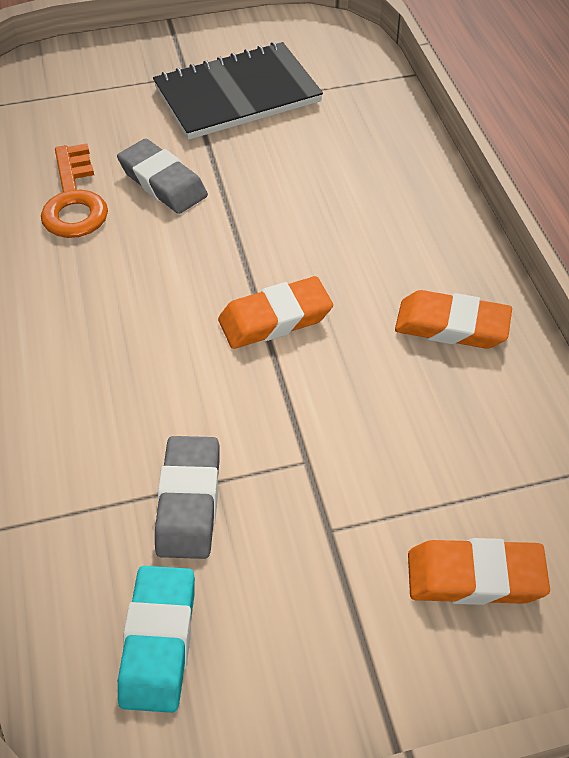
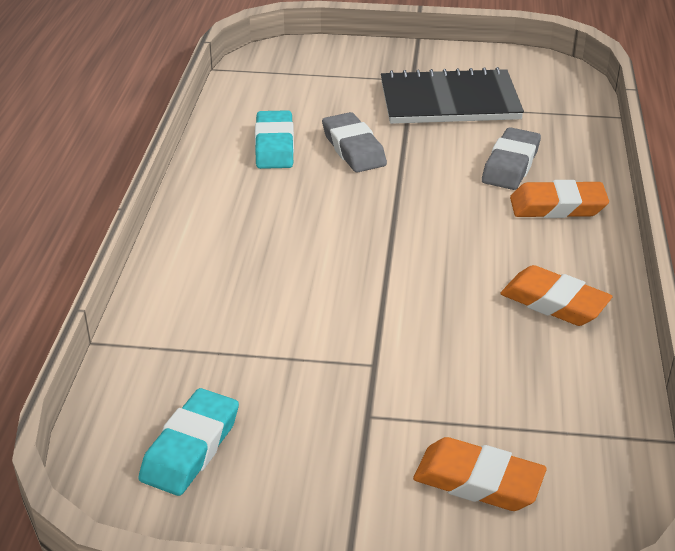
camera: 20 degrees right, 15 degrees down
(74, 200) = (274, 146): orange key -> turquoise eraser
(189, 501) = (262, 365): grey eraser -> grey eraser (511, 165)
(275, 319) = (399, 261): orange eraser -> orange eraser (557, 207)

